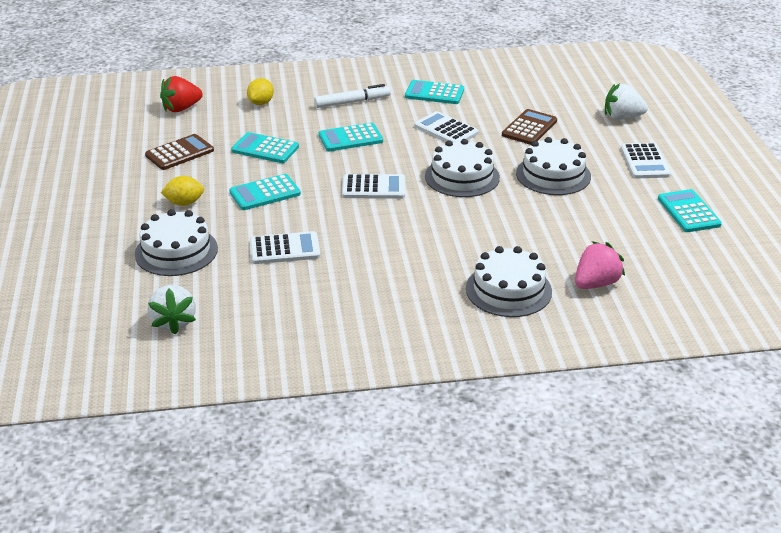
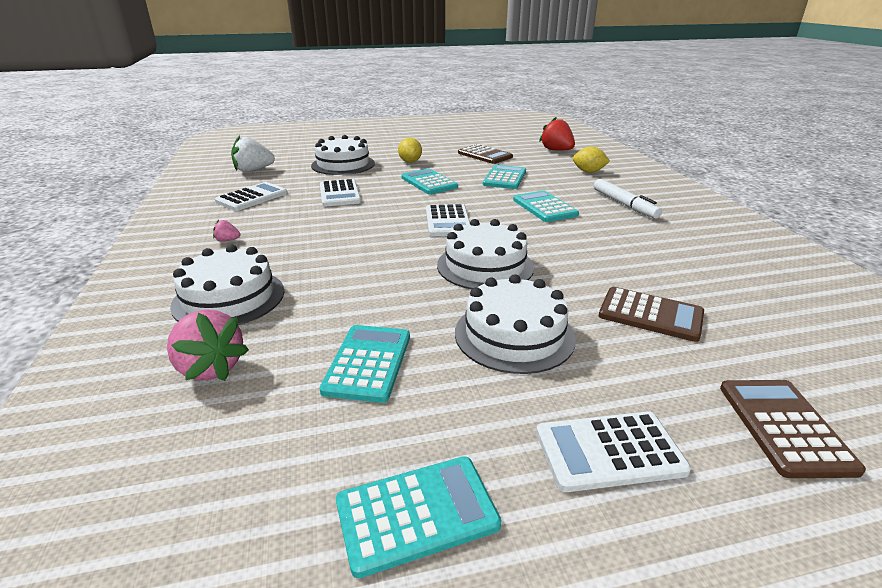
camera: 85 degrees right, 5 degrees down
(399, 308) = (227, 240): none -> pink strawberry
(434, 93) = (690, 244): turquoise calculator -> turquoise calculator (368, 363)
(446, 130) = (598, 254): white calculator -> white calculator (252, 197)
(622, 117) = (784, 427): white strawberry -> brown calculator

